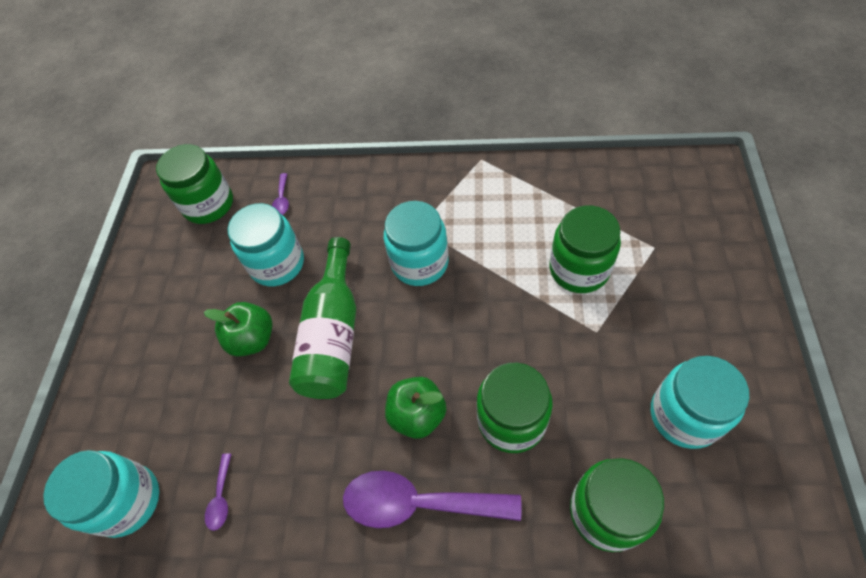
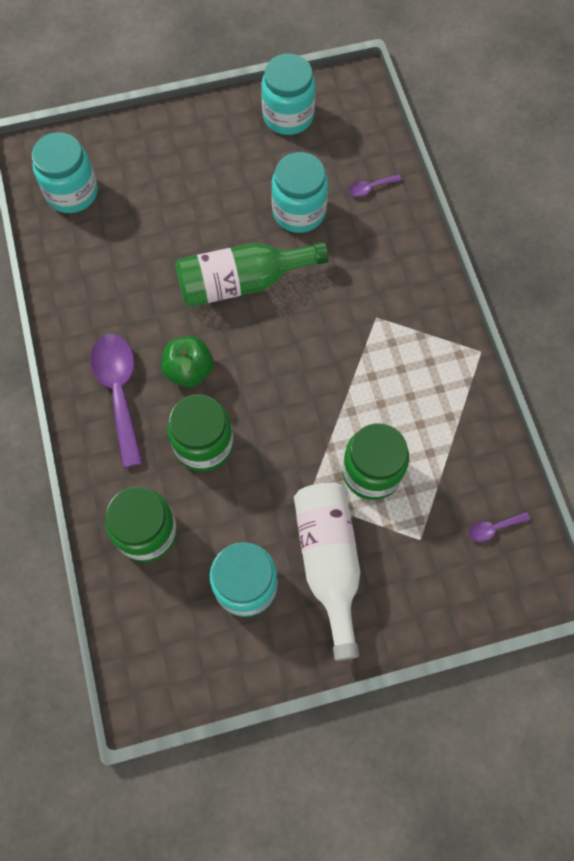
camera: 65 degrees right, 10 degrees up
(208, 204) = (344, 129): green jar -> none
(221, 498) = (89, 253): purple spoon -> purple spoon (493, 528)
(252, 339) = (221, 222): green apple -> none
(420, 263) = (336, 330): turquoise jar -> turquoise jar (288, 116)
(668, 329) = (328, 562): none -> white bottle

